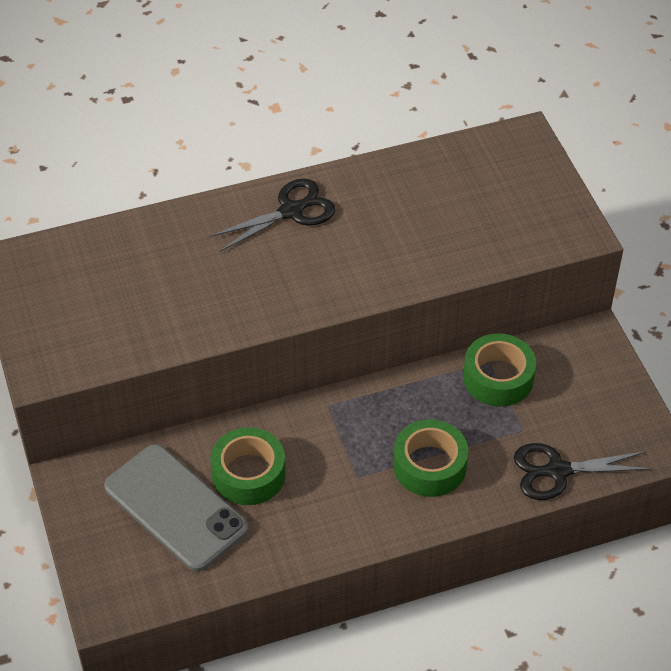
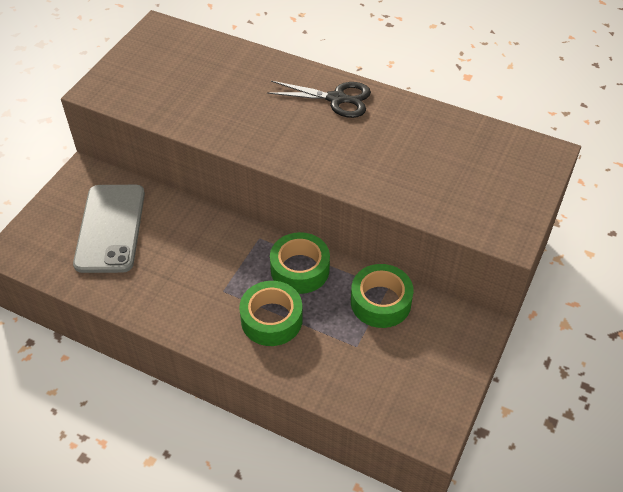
camera: 45 degrees right, 0 degrees up
(248, 474) = (169, 241): green tape -> green tape (300, 269)
(557, 471) = (345, 390): black scissors -> none

